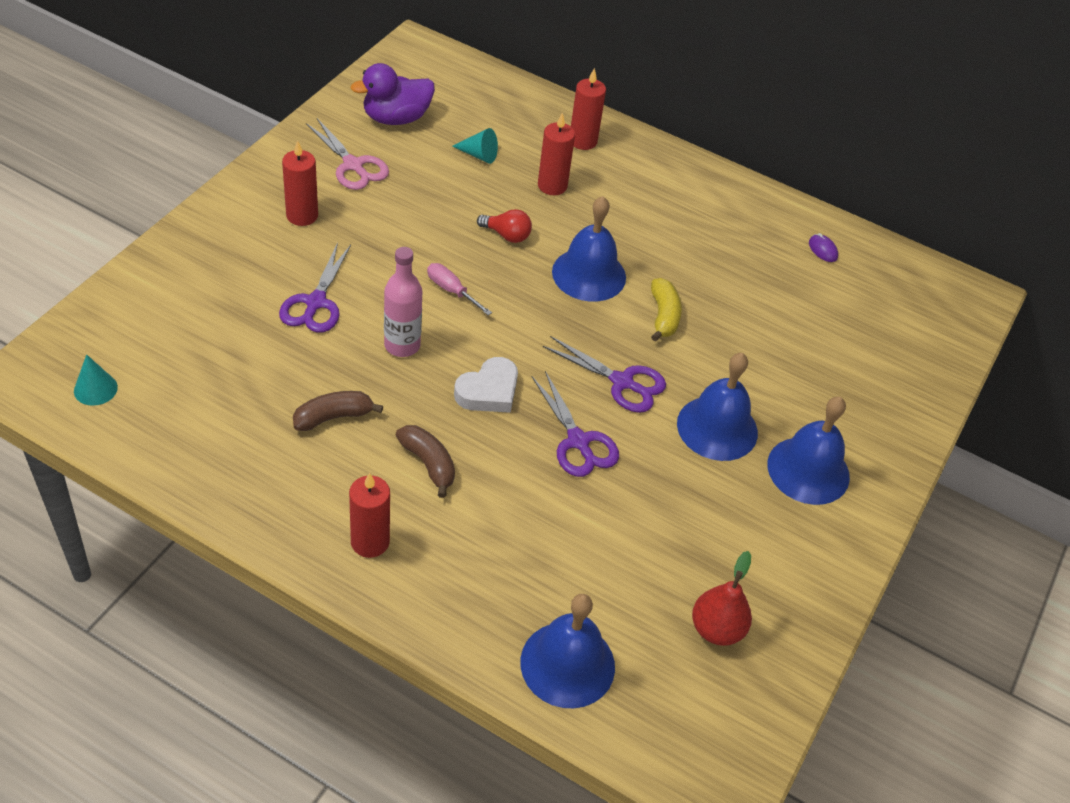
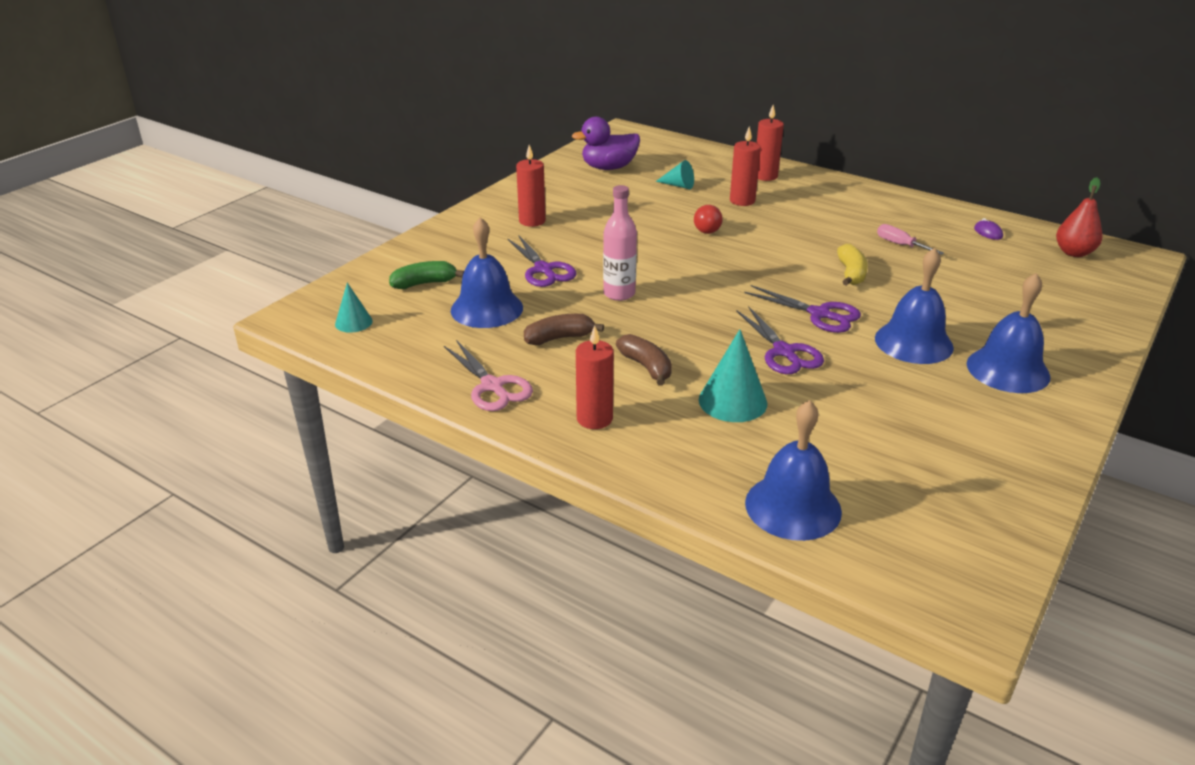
camera: 10 degrees right, 15 degrees down
(176, 324) = (424, 283): none -> green banana
(315, 303) = (543, 270): purple scissors -> purple scissors turned 45 degrees counterclockwise
(353, 165) = (574, 193): pink scissors -> pink scissors (492, 386)
(451, 291) = (661, 261): pink screwdriver -> pink screwdriver (900, 245)
(488, 391) = (698, 321): white heart -> none
(507, 235) = (706, 229): red light bulb -> red light bulb turned 60 degrees clockwise
(518, 516) = (732, 401): none -> turquoise cone
(589, 274) = (780, 250): blue bell -> blue bell (487, 308)
(716, 629) = (940, 482): red pear -> red pear (1074, 252)

